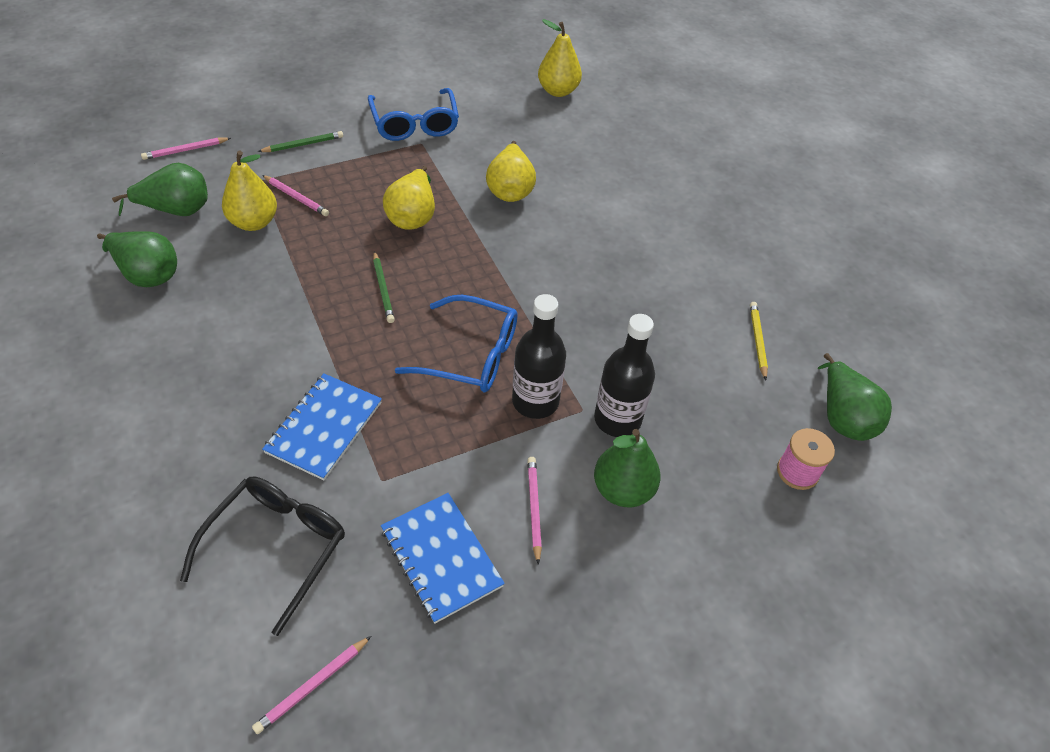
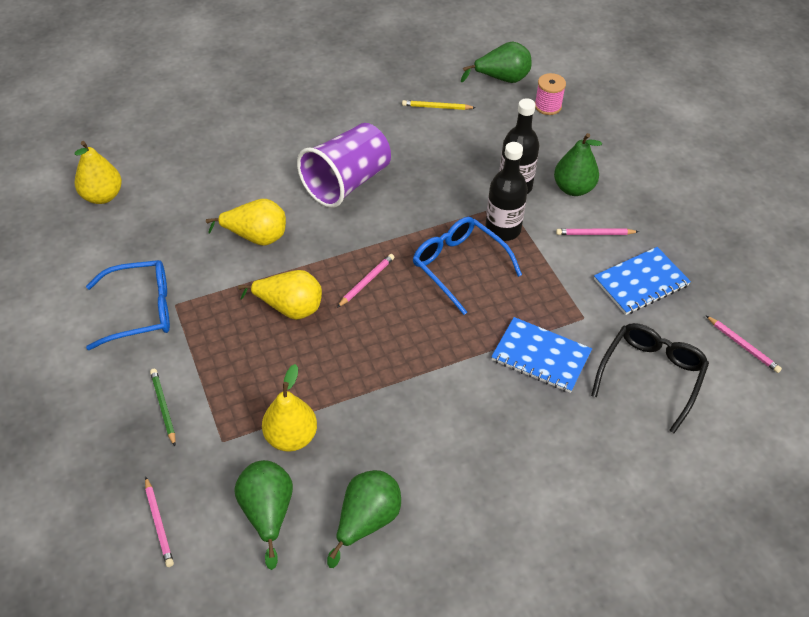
camera: 85 degrees left, 0 degrees up
(276, 548) = (650, 376): black glasses -> black glasses turned 90 degrees clockwise
(296, 197) = (254, 404): pink pencil -> pink pencil (366, 281)
(383, 289) = (386, 326): green pencil -> none
(470, 355) = (459, 266): blue glasses -> blue glasses turned 60 degrees counterclockwise
(600, 256) = (347, 182): none -> purple cup

